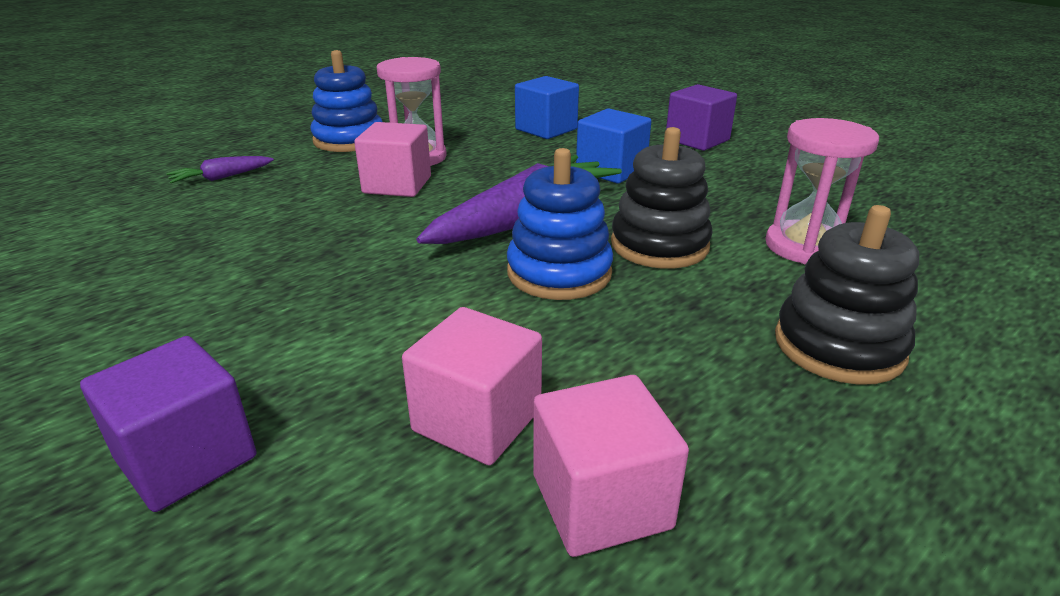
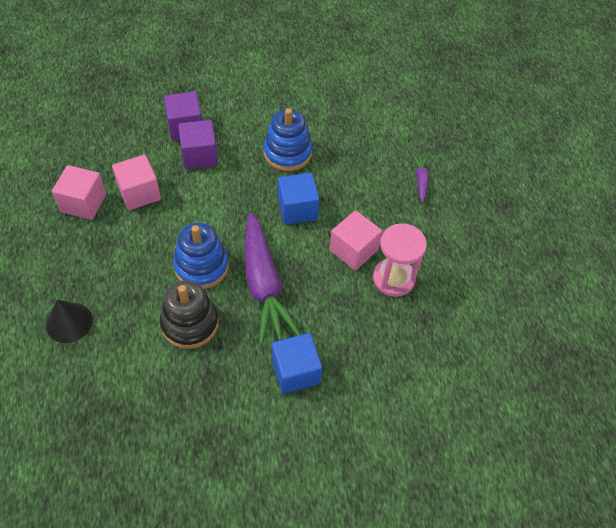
camera: 120 degrees right, 25 degrees up
(349, 140) = (453, 256): blue stacking toy -> blue stacking toy (287, 153)
(546, 129) = (401, 385): blue cube -> blue cube (297, 209)
(697, 140) = (308, 476): purple cube -> purple cube (199, 155)
(804, 246) = (132, 388): pink hourglass -> none
(838, 346) = (69, 322): black stacking toy -> black cone

